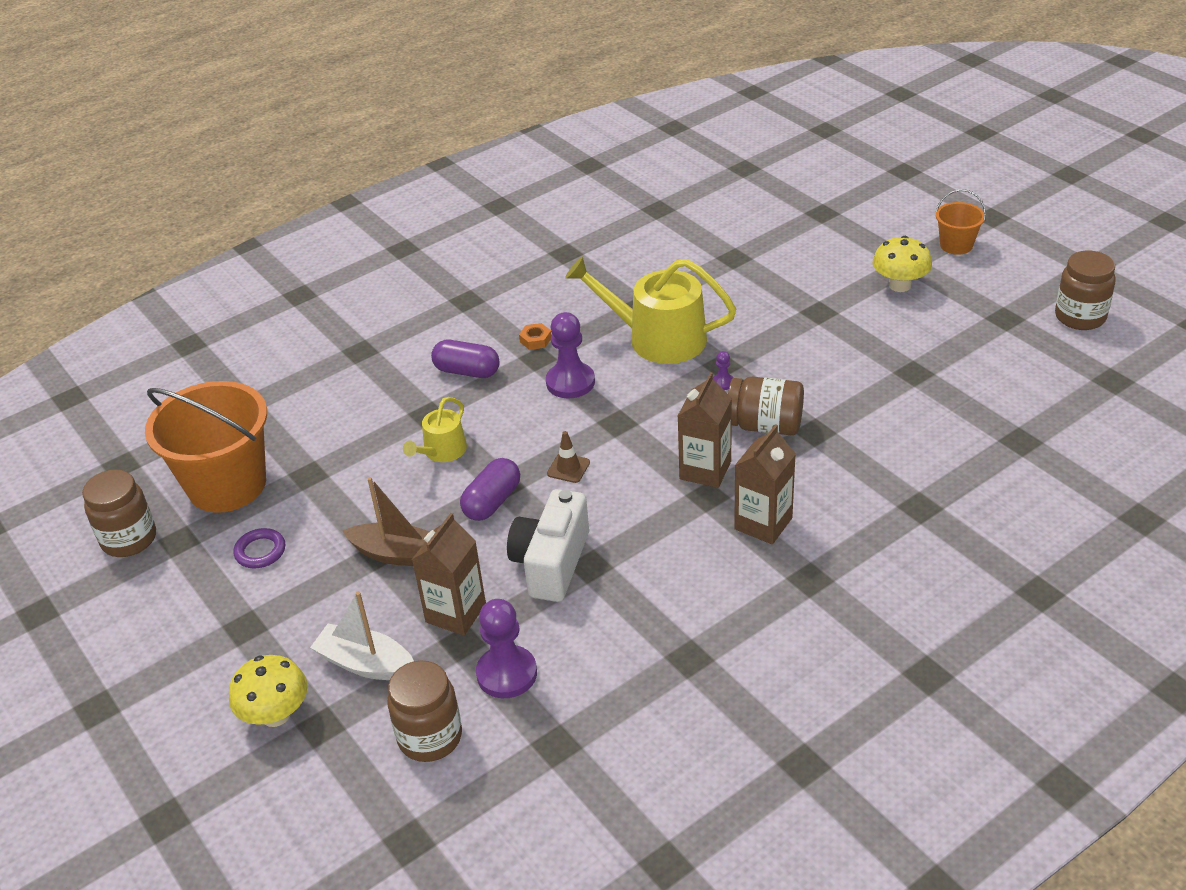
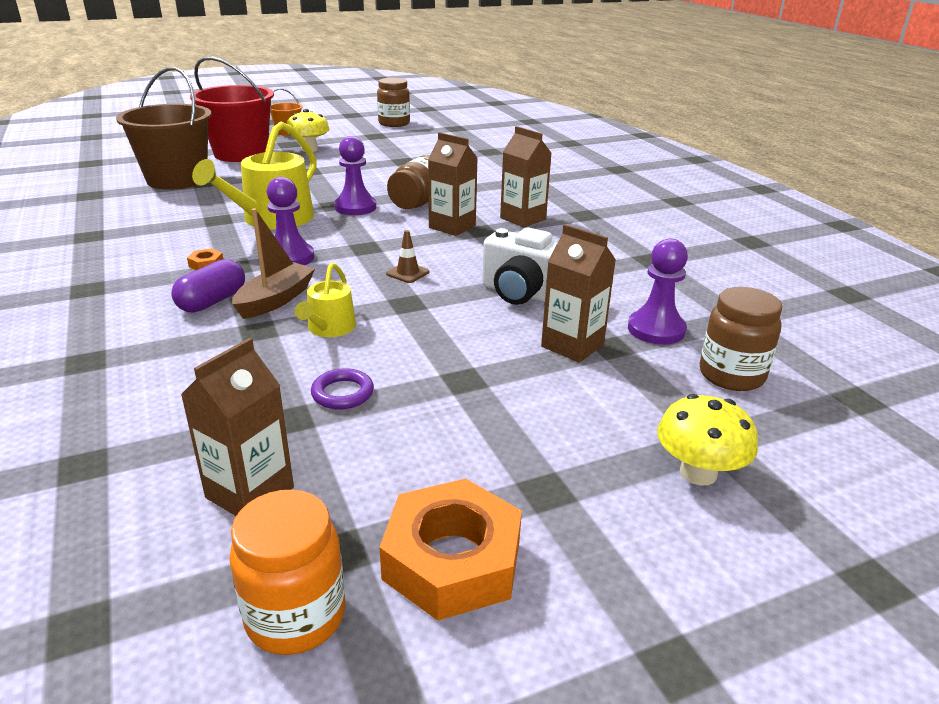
camera: 80 degrees left, 10 degrees down
(129, 539) = (295, 616): brown jar -> orange jar
(174, 593) = (452, 560): none -> orange nut
(227, 485) = (250, 492): orange bucket -> brown carton
(260, 551) = (411, 468): purple ring -> purple ring (342, 393)
(366, 664) = (629, 403): white boat -> none
(397, 554) = (472, 369): brown boat -> brown boat (275, 300)
(442, 451) = (329, 328): yellow watering can -> yellow watering can turned 60 degrees clockwise
(492, 502) = (427, 311): purple capsule -> none
(723, 383) = (355, 207): purple pawn -> purple pawn, size x2.19
(731, 238) = (177, 179): none -> brown bucket
(843, 244) = (241, 154): none -> red bucket

